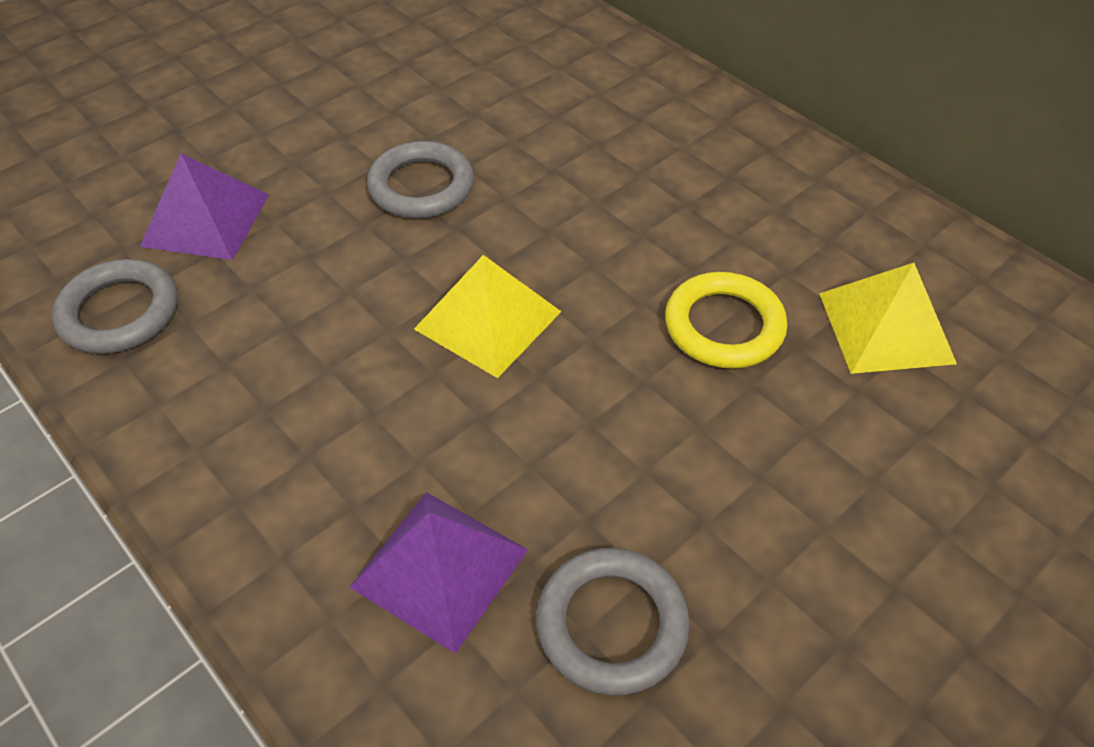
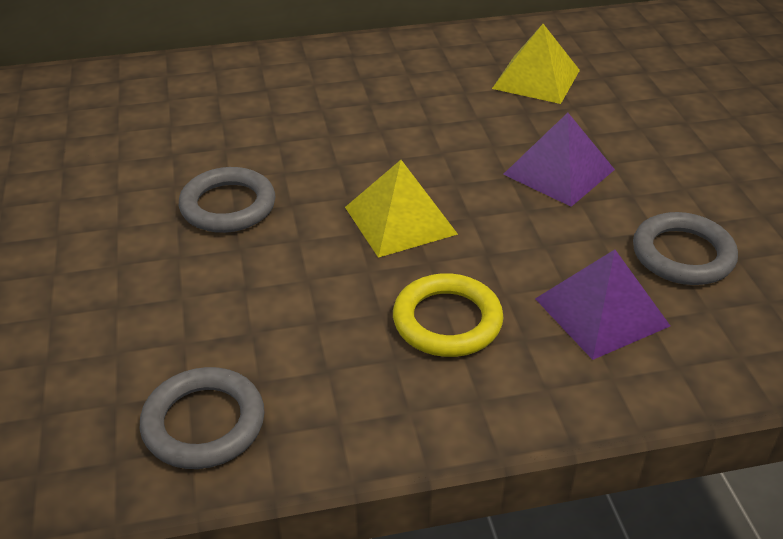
camera: 60 degrees left, 10 degrees down
(205, 219) = (136, 337): purple pyramid -> purple pyramid (558, 172)
(724, 326) = (489, 130): yellow ring -> yellow ring (447, 321)

